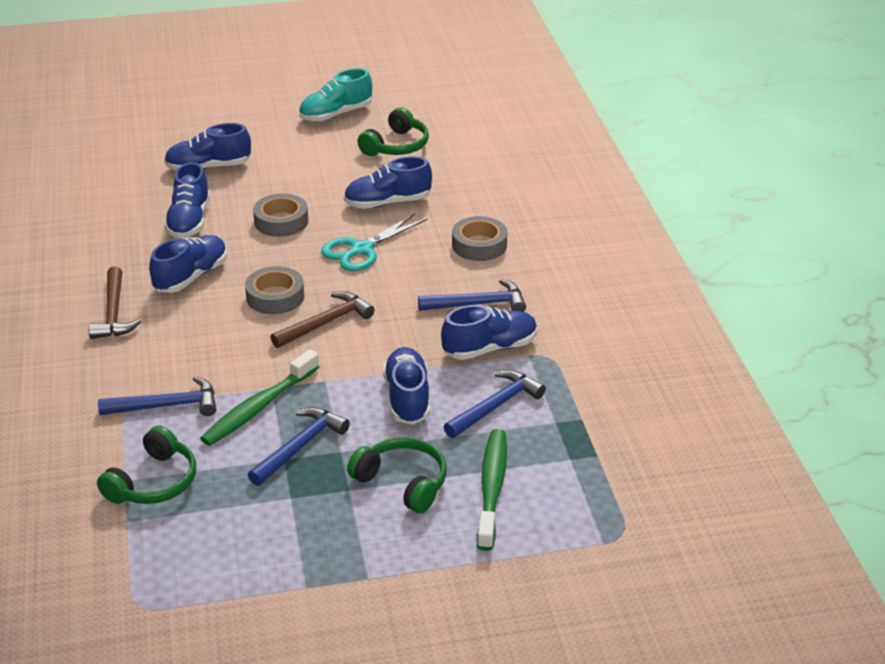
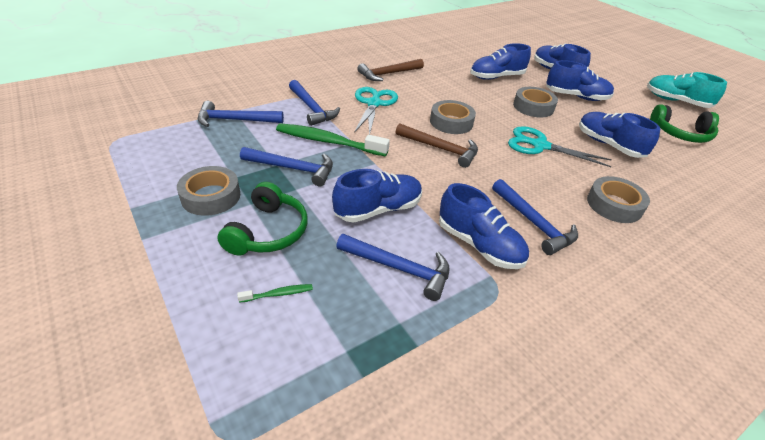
camera: 65 degrees right, 5 degrees up
(153, 482) = (235, 120): green headphones -> blue hammer
(190, 348) = (374, 104): none -> turquoise scissors
(191, 277) = (443, 89): blue shoe -> blue shoe (576, 97)
(318, 519) = (211, 196): none -> grey tape
(492, 488) = (278, 294): green toothbrush -> green toothbrush, size x0.42

